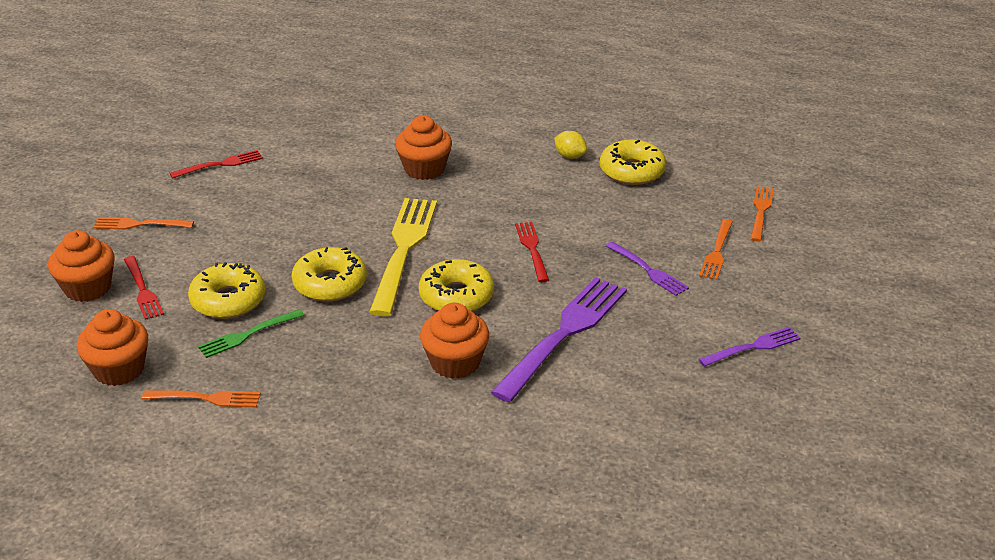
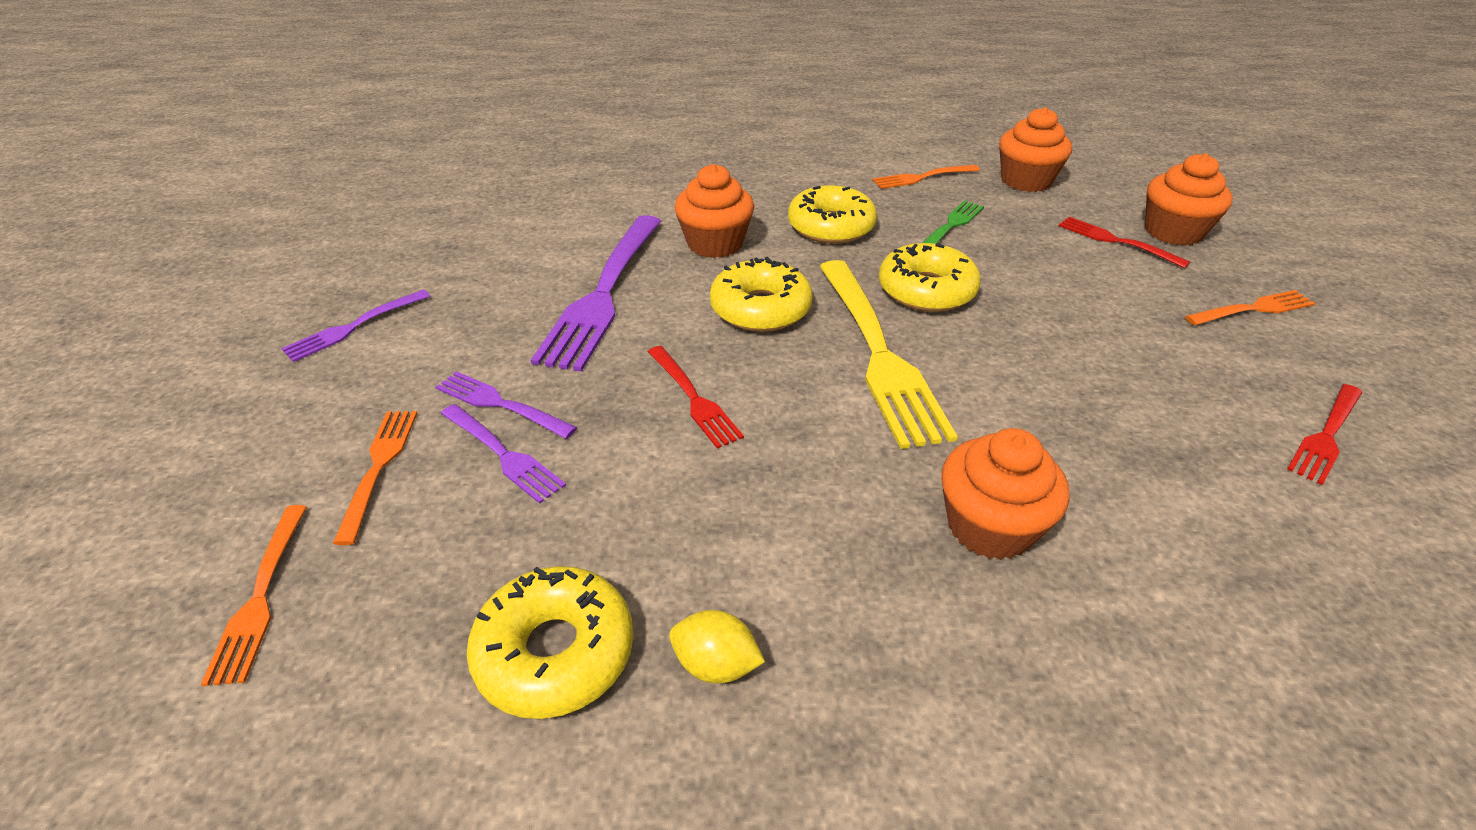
camera: 160 degrees right, 5 degrees up
(228, 300) = (1014, 250): yellow donut -> yellow donut (831, 227)
(648, 244) = (503, 454): none -> purple fork

